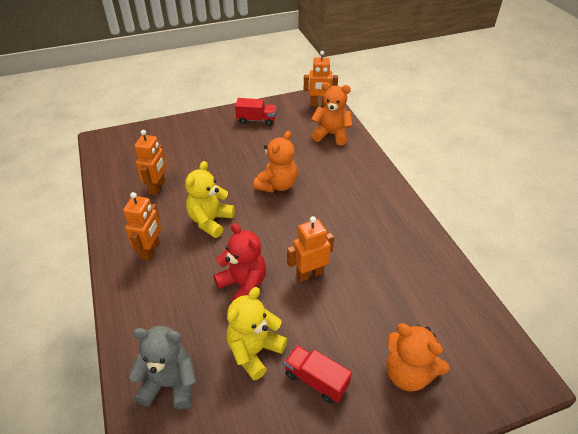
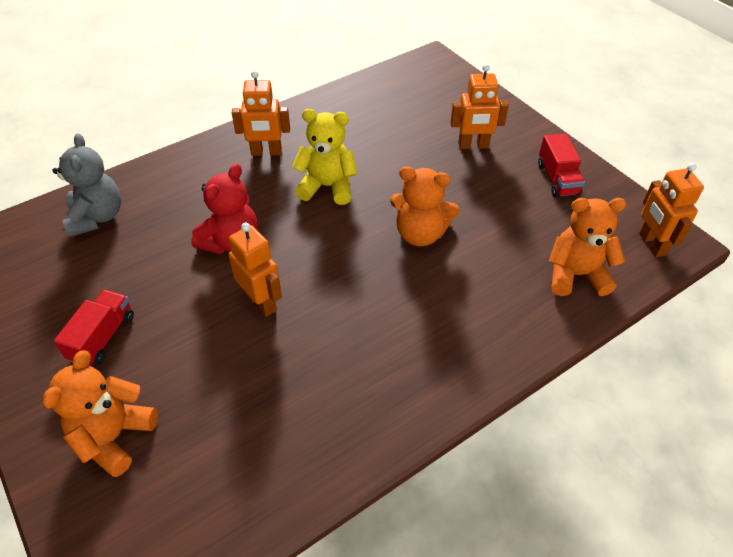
camera: 75 degrees right, 5 degrees up
(157, 187) = (369, 127): orange robot -> orange robot (473, 146)
(254, 351) = (139, 273): yellow teddy bear -> none
(331, 135) = (576, 275): orange teddy bear -> orange teddy bear turned 90 degrees counterclockwise

